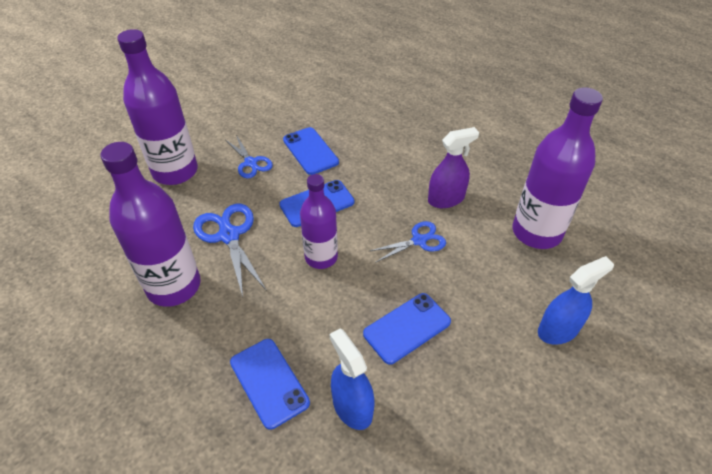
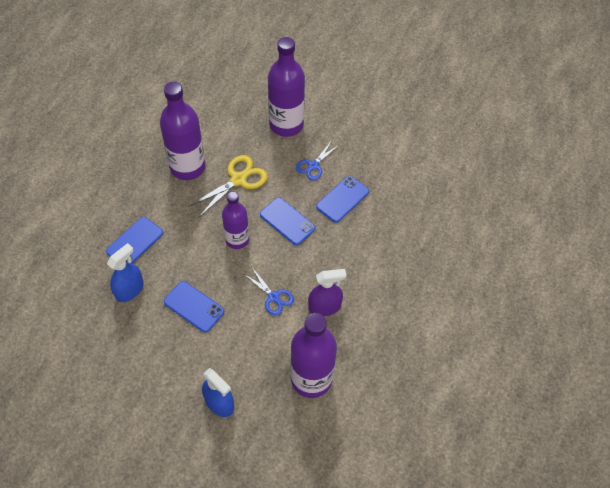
camera: 70 degrees right, 10 degrees up
(229, 236) = (238, 180): blue scissors -> yellow scissors
(446, 199) = (324, 307): purple spray bottle -> purple spray bottle turned 60 degrees counterclockwise

